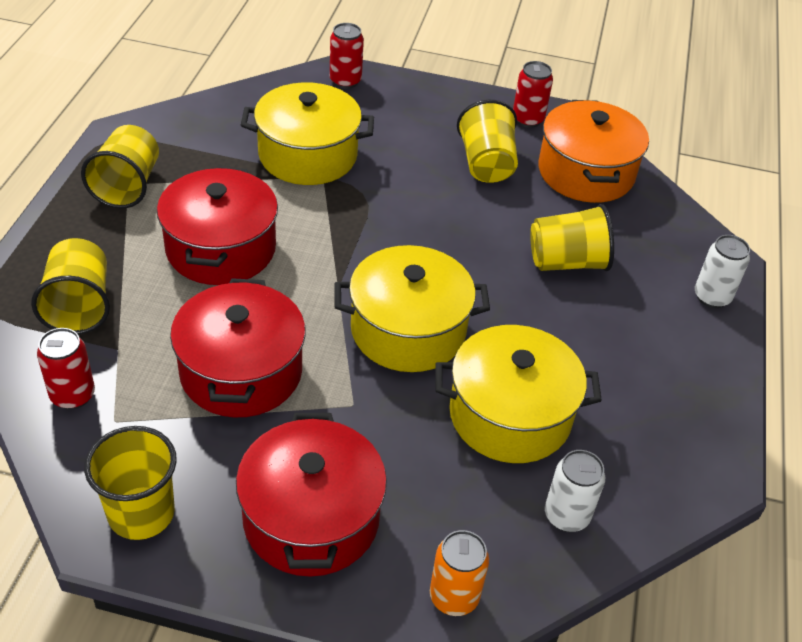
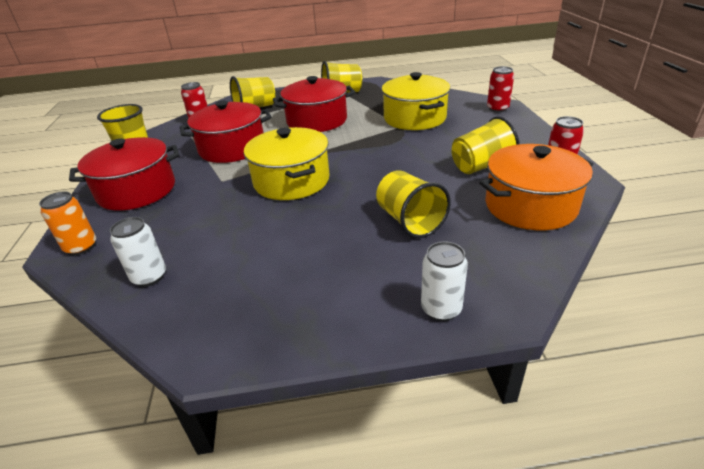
camera: 75 degrees right, 10 degrees down
(510, 415) = (235, 233): yellow pot -> none

